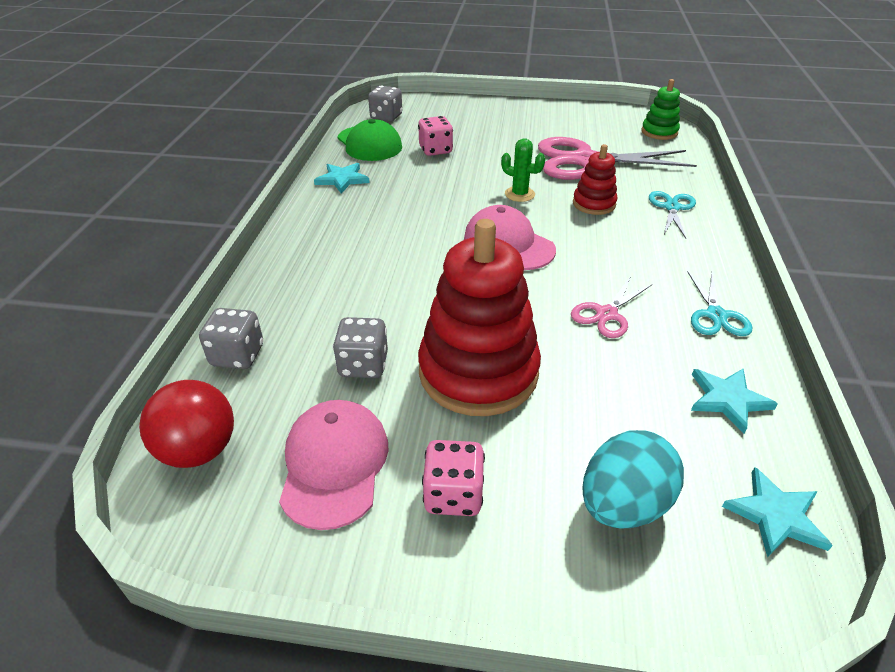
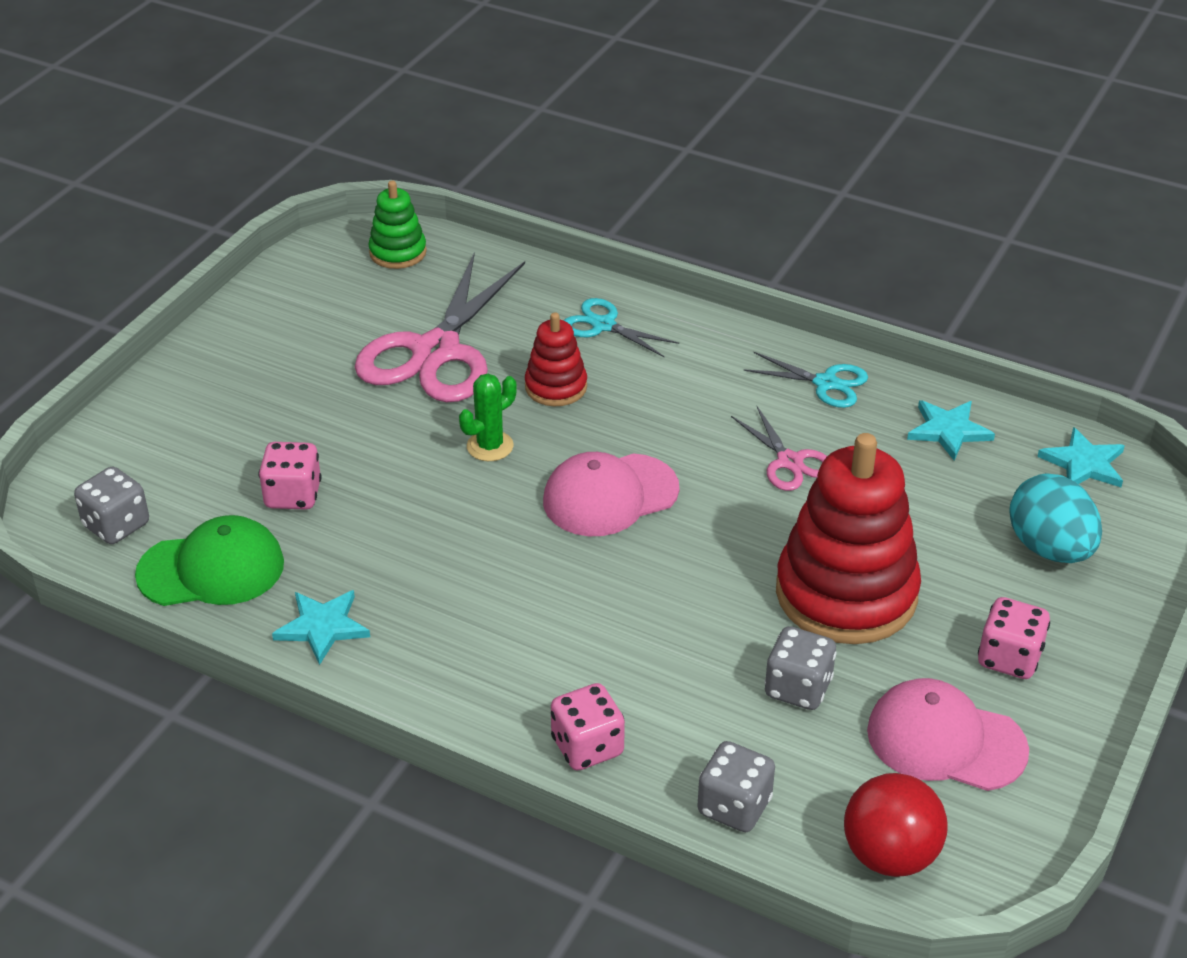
camera: 70 degrees left, 0 degrees up
(278, 282) = (587, 747): none -> pink dice

